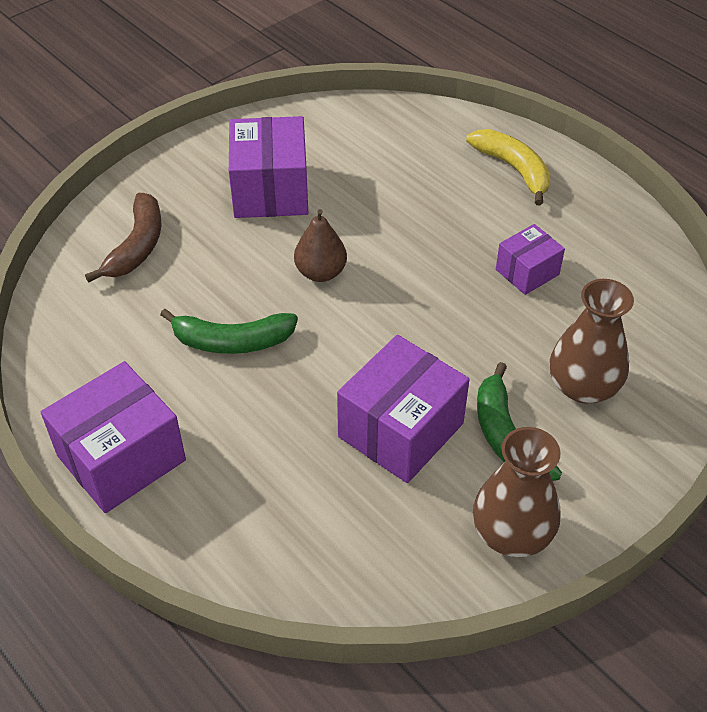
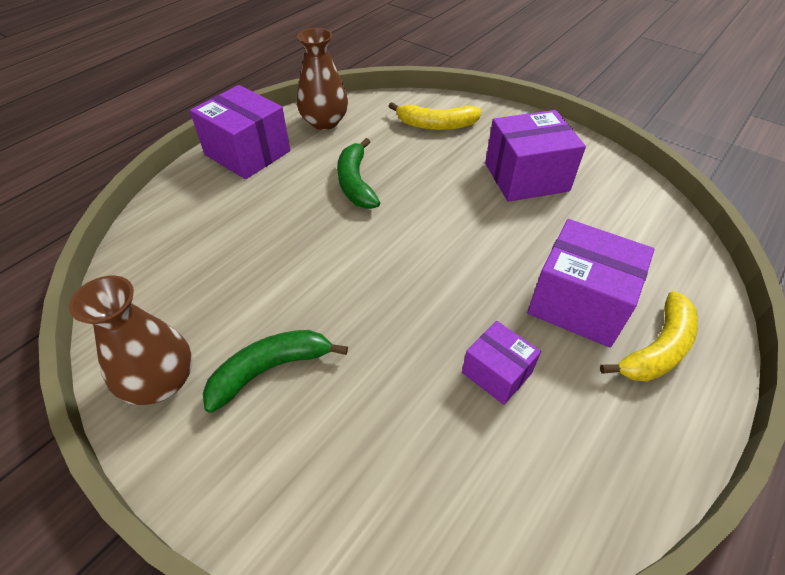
camera: 80 degrees right, 0 degrees up
(137, 246) = (436, 125): brown banana -> yellow banana
(320, 272) = (442, 219): brown pear -> none
(401, 430) = (275, 290): purple box -> purple box (578, 303)
(583, 386) = (341, 437): brown vase -> brown vase (324, 122)

